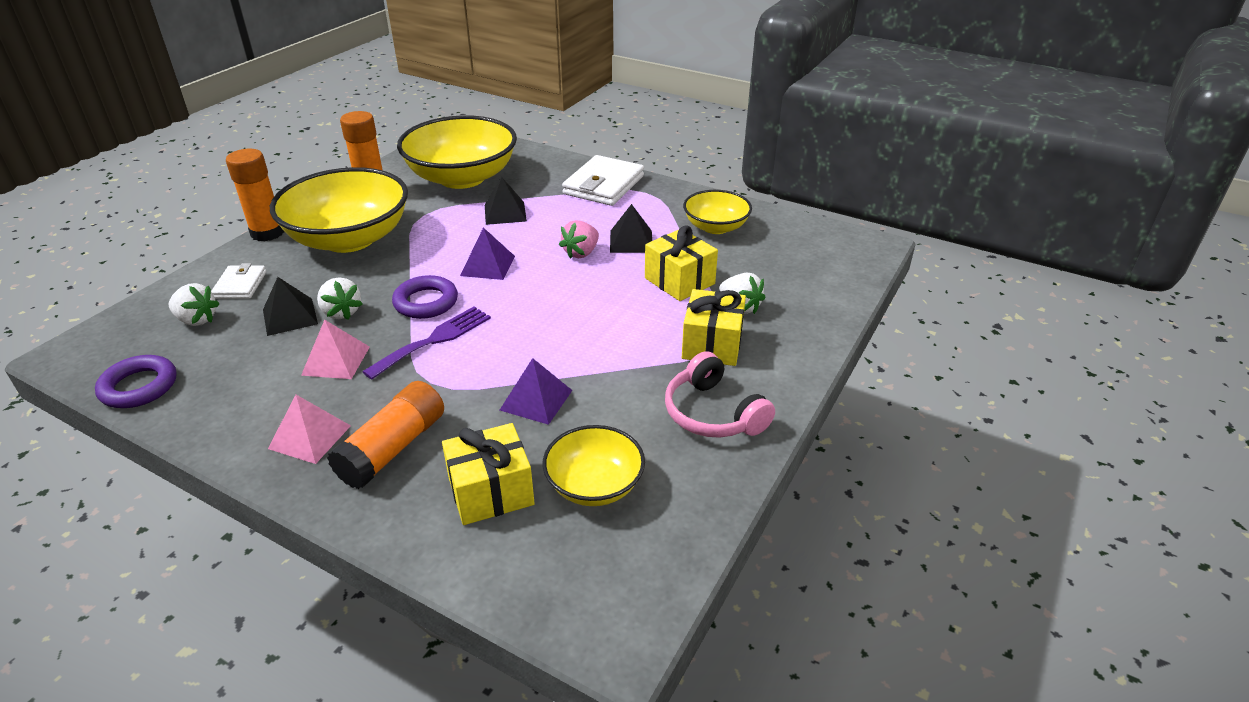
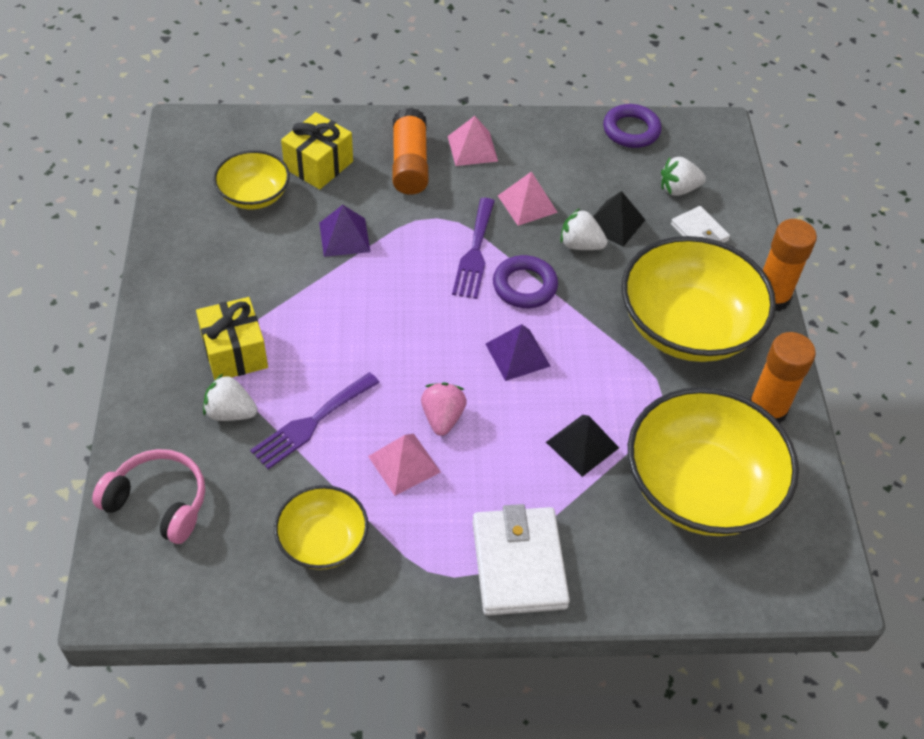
camera: 145 degrees right, 15 degrees up
(631, 241) = (404, 464): black pyramid -> pink pyramid
(679, 281) = (311, 423): yellow gift -> purple fork
(713, 413) = (199, 283): pink headphones -> pink headphones (158, 502)

